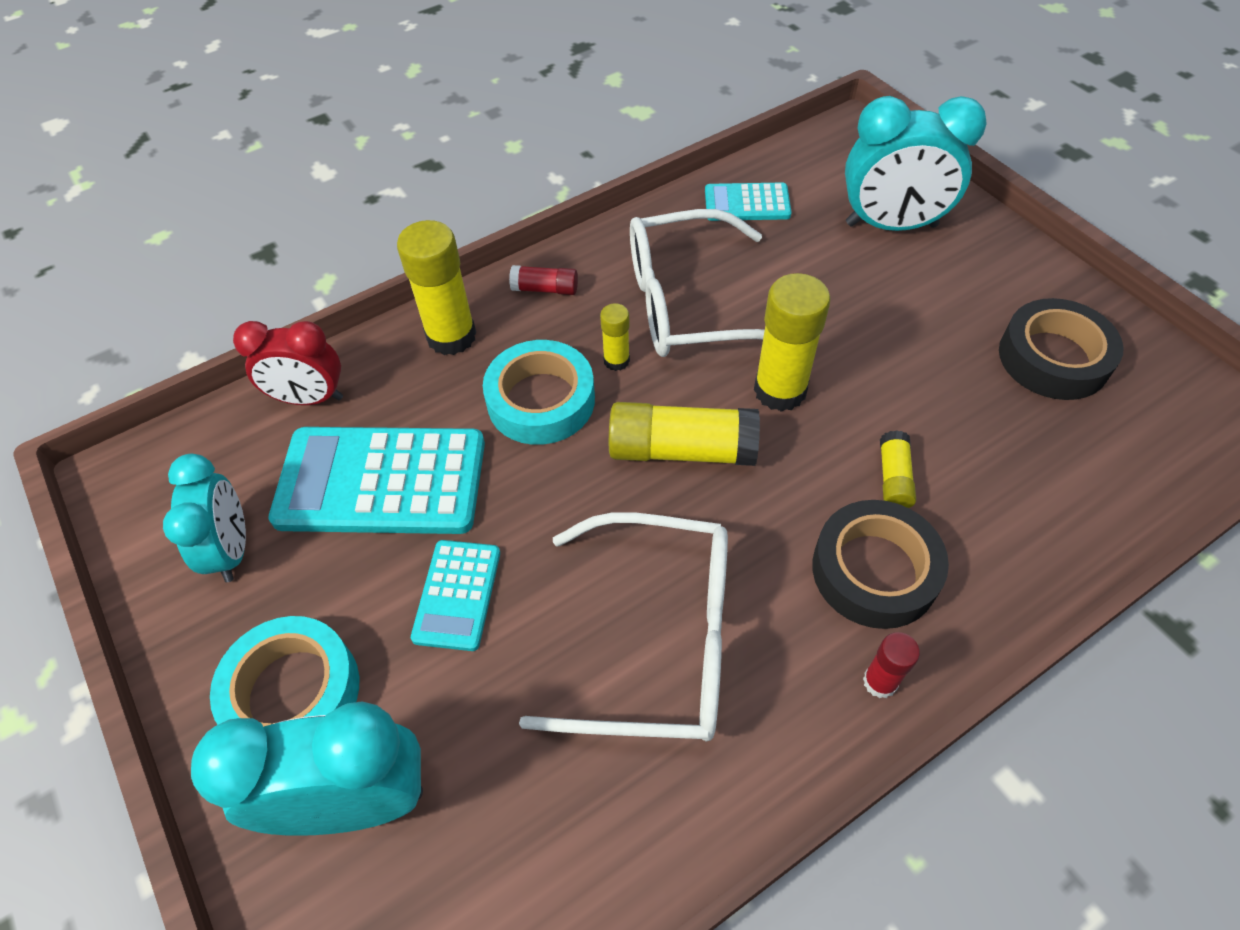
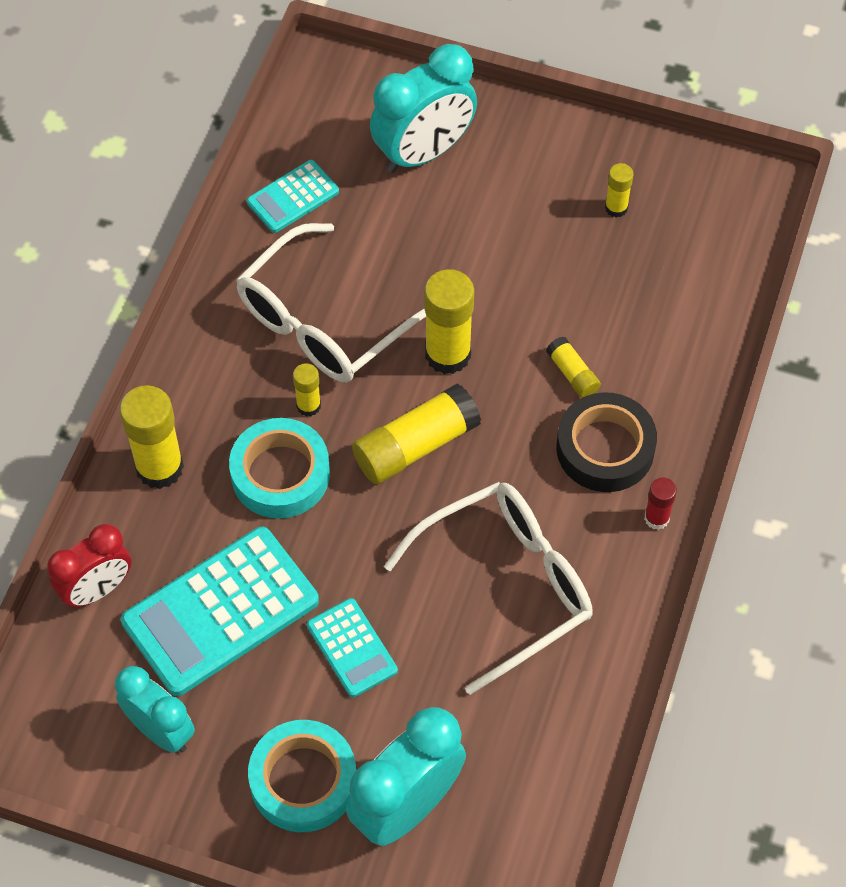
camera: 40 degrees left, 5 degrees up
(545, 289) = (197, 379): red glue stick -> none
(1053, 358) = (616, 208): black tape -> yellow glue stick

